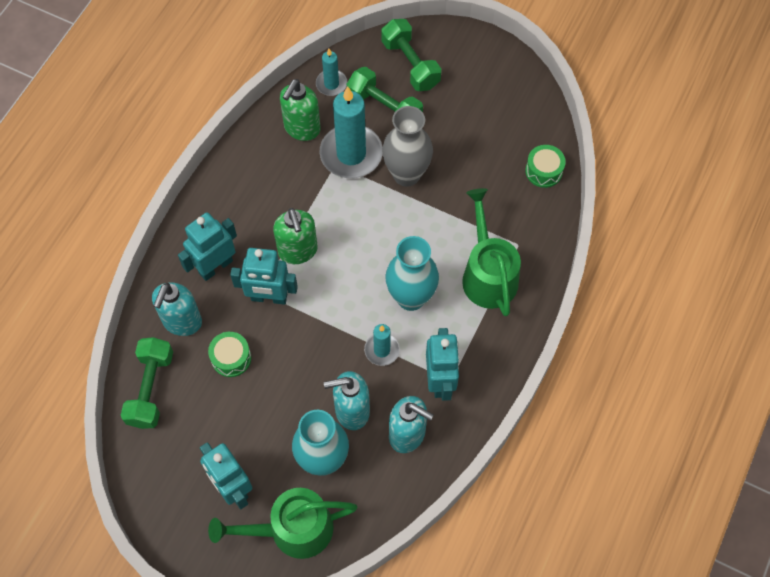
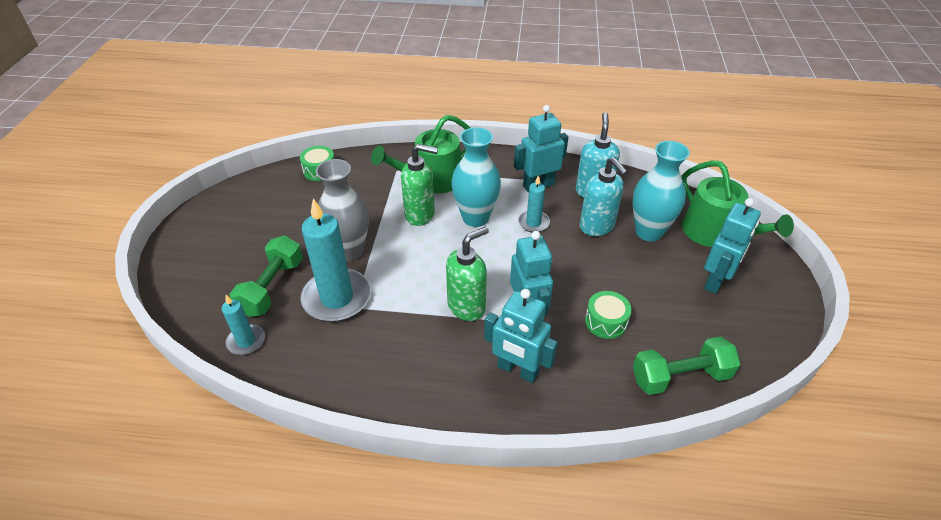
camera: 110 degrees left, 20 degrees down
(182, 322) = (595, 377): turquoise soap dispenser -> none
(302, 128) = (314, 350): green soap dispenser -> green soap dispenser (420, 214)
(410, 64) = (210, 281): green dumbbell -> none

